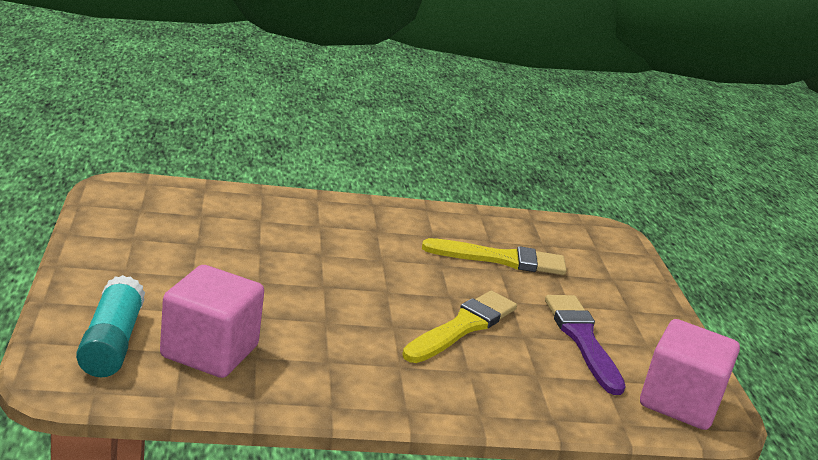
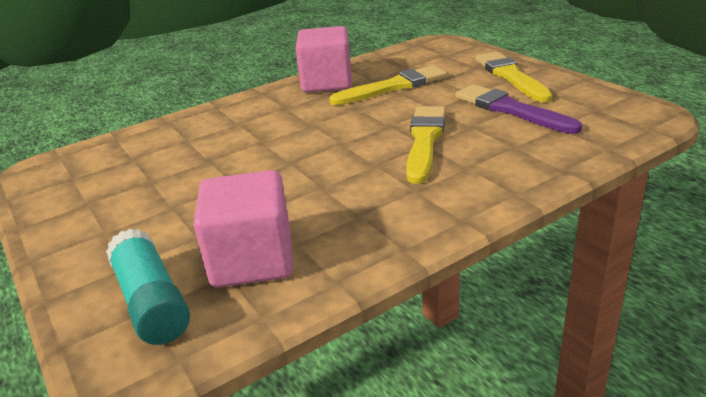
camera: 20 degrees left, 5 degrees up
(631, 306) = (510, 76): none -> yellow brush
(679, 402) = (620, 117): pink cube -> pink cube (327, 82)

